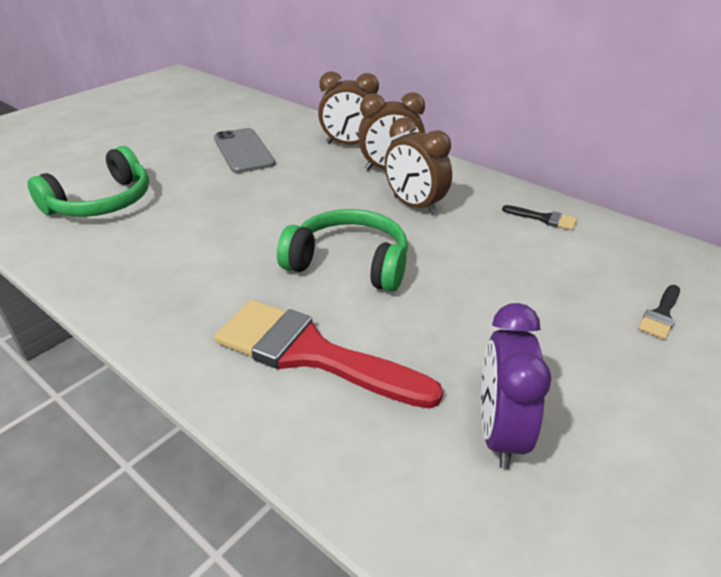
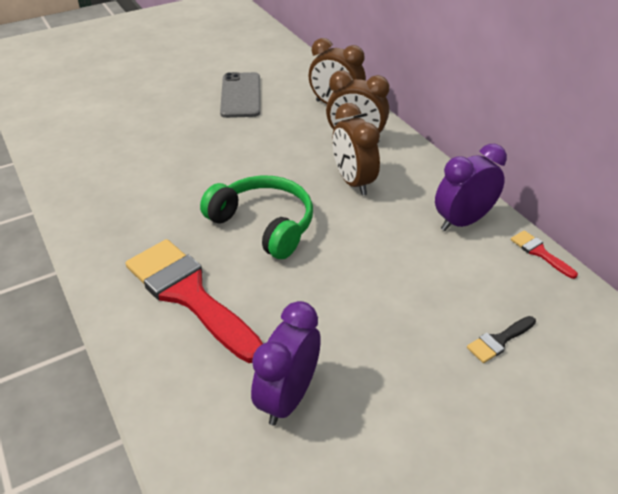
camera: 20 degrees right, 5 degrees up
(102, 202) = (107, 125): green headphones -> none
(544, 219) = (462, 221): black brush -> purple clock
(631, 230) = (539, 252): none -> red brush

